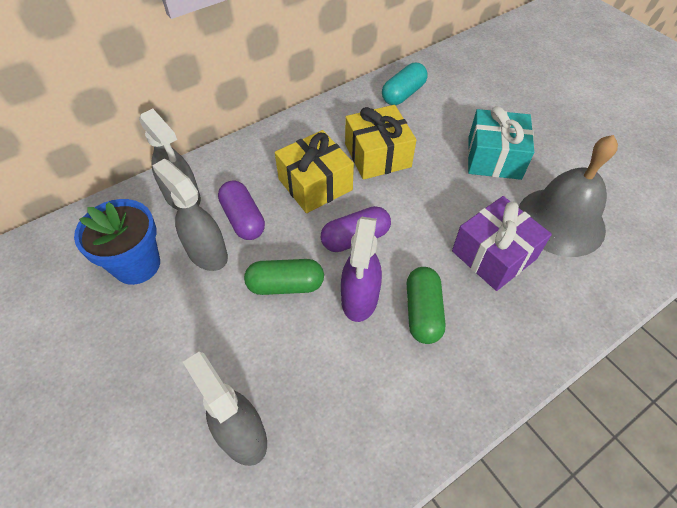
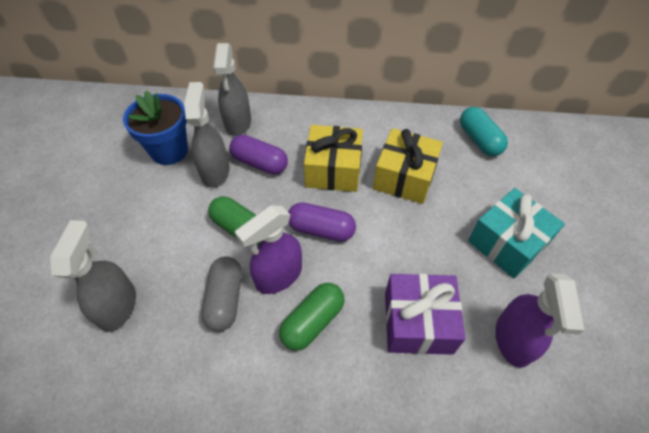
camera: 40 degrees right, 0 degrees up
(243, 219) = (260, 163): purple capsule -> purple capsule turned 75 degrees counterclockwise
(335, 350) = (225, 299): none -> grey capsule
(403, 94) = (479, 140): turquoise capsule -> turquoise capsule turned 75 degrees clockwise
(560, 221) = (513, 340): grey bell -> purple spray bottle

